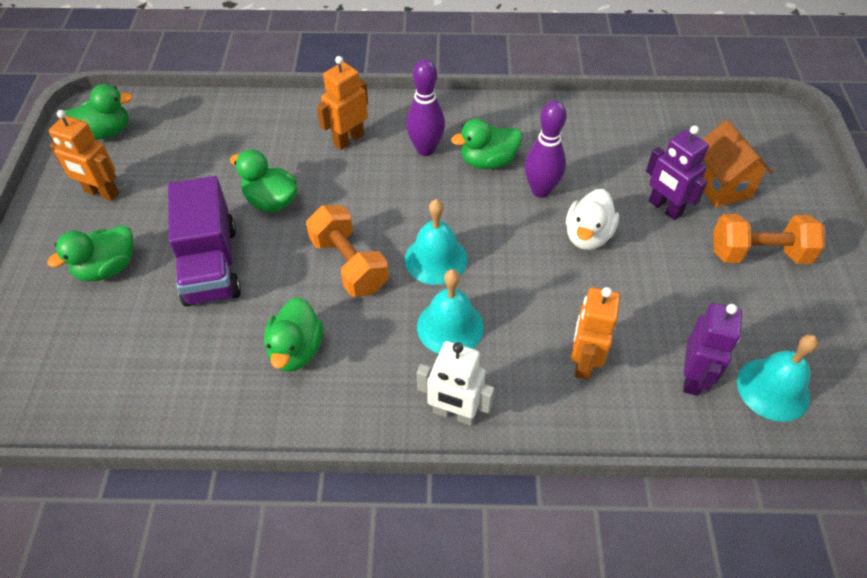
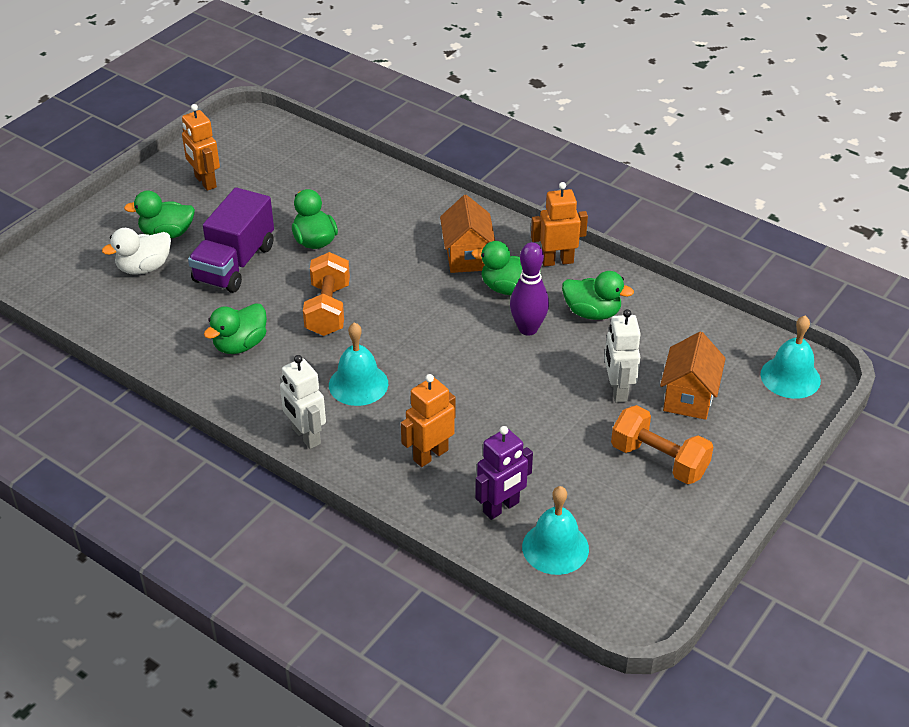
camera: 35 degrees right, 10 degrees down
(105, 132) = (243, 140): green duck -> green duck (592, 313)
(348, 139) = (414, 223): orange robot -> orange robot (557, 261)
(425, 149) = (467, 257): purple bowling pin -> orange house
(436, 259) = (394, 336): turquoise bell -> turquoise bell (790, 377)
(587, 236) = (529, 378): white duck -> white duck (144, 268)
(664, 208) = (617, 390): purple robot -> white robot

